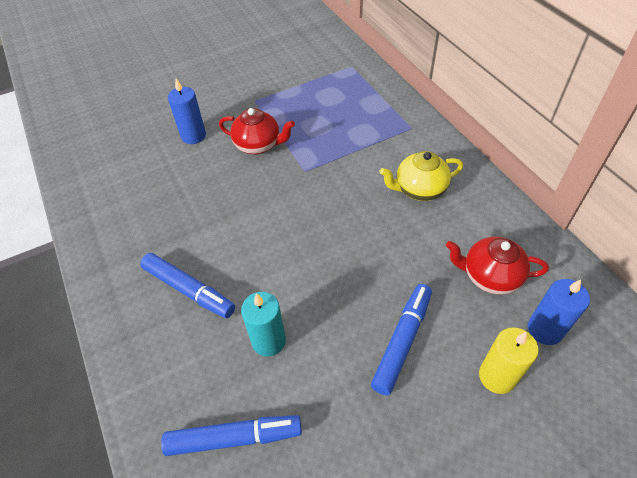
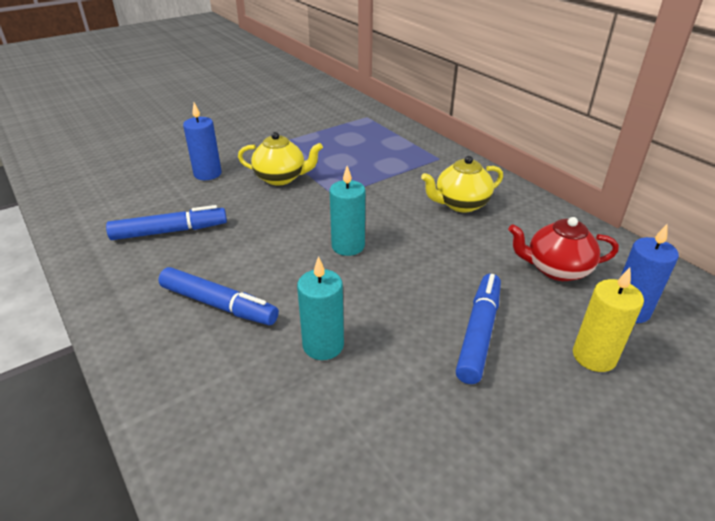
camera: 10 degrees left, 15 degrees down
(234, 438) = (297, 447): blue marker -> blue marker (170, 231)
(258, 145) = (281, 178): red teapot -> yellow teapot
(306, 233) = (348, 246): none -> turquoise candle

